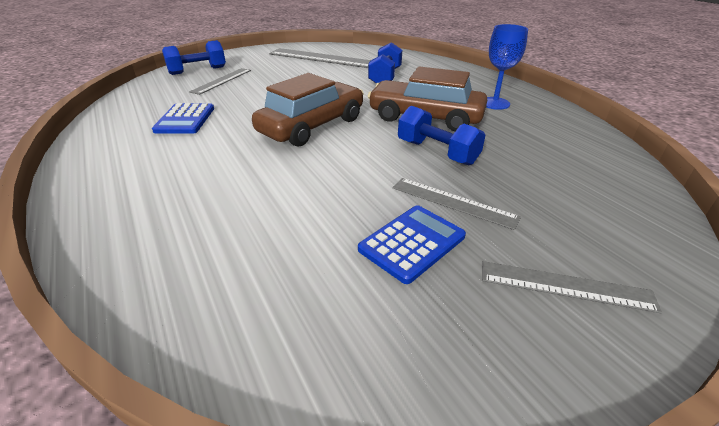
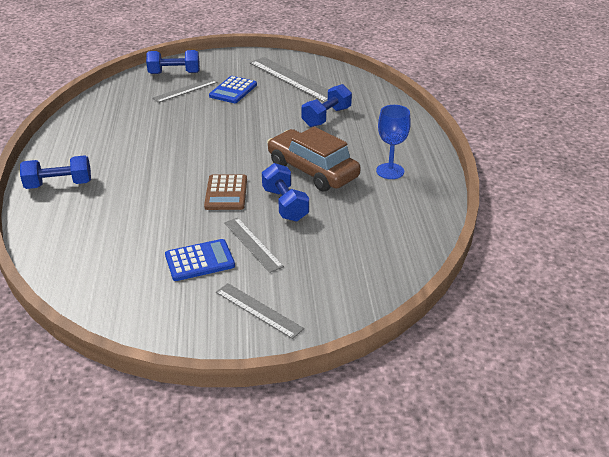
camera: 25 degrees right, 0 degrees up
(120, 200) = (59, 184): none -> blue dumbbell
(185, 119) = (132, 127): blue calculator -> blue calculator (233, 90)
(312, 126) = (217, 156): brown car -> none
(359, 157) = (226, 193): none -> brown calculator

